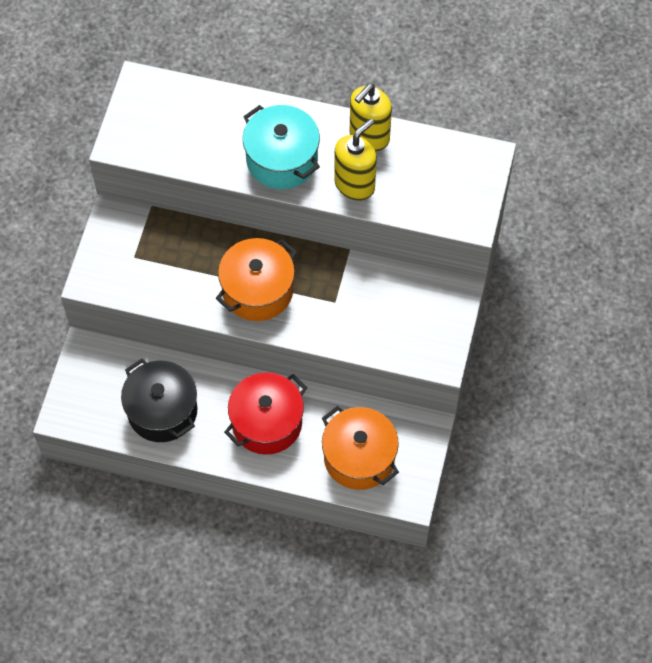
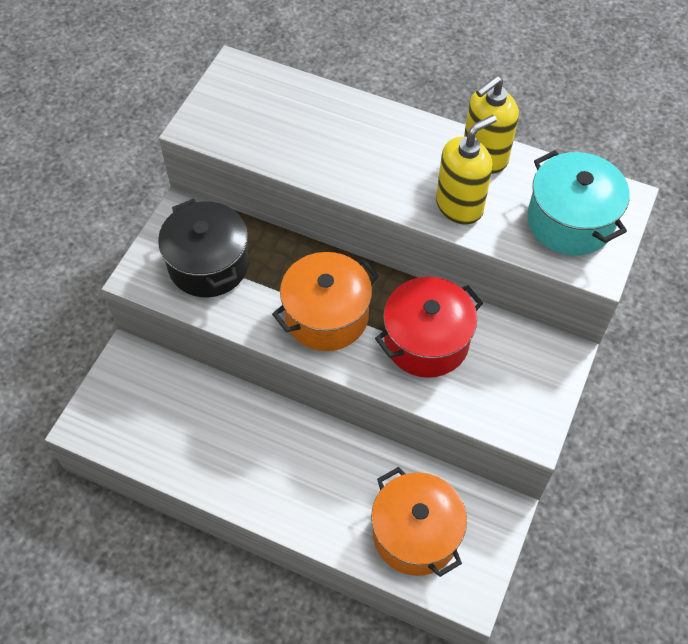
camera: 10 degrees right, 5 degrees down
(162, 411) = (196, 439): black pot -> black pot (208, 264)
(267, 423) = (313, 473): red pot -> red pot (426, 341)
(282, 159) = (378, 167): turquoise pot -> turquoise pot (570, 221)

